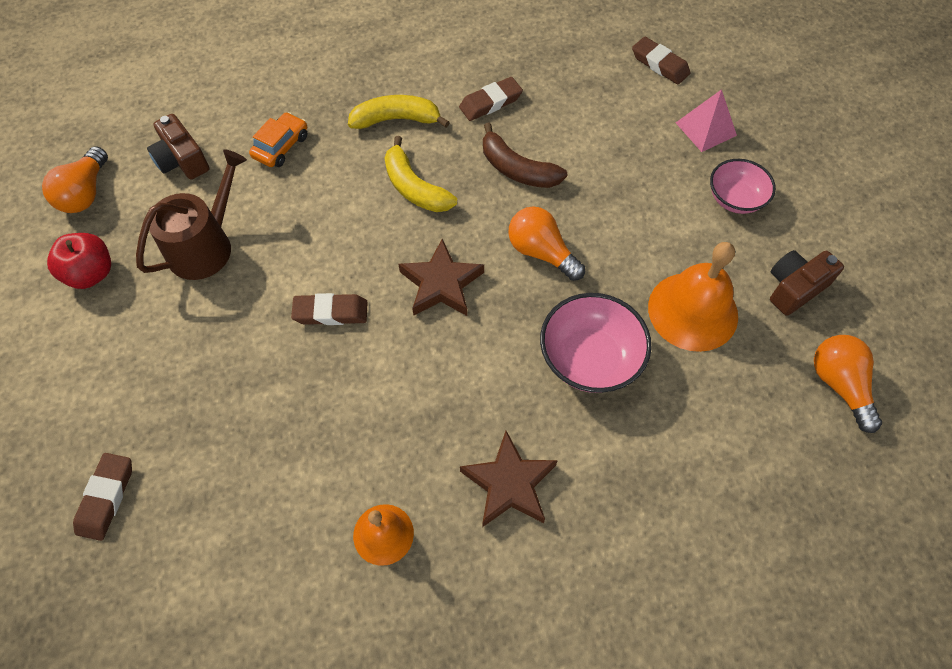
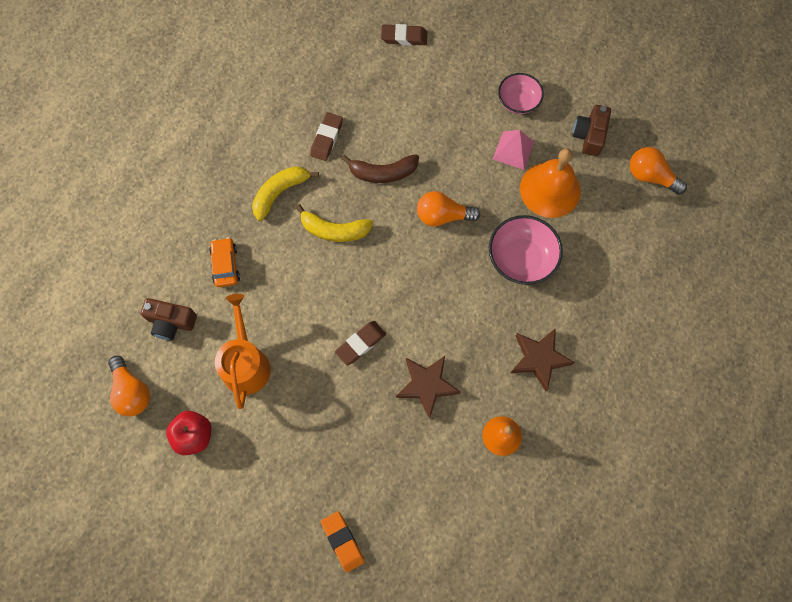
camera: 40 degrees left, 10 degrees up
(106, 497) = (342, 541): brown eraser -> orange eraser
(205, 245) = (246, 363): brown watering can -> orange watering can
(441, 284) = (405, 278): brown star -> brown star (427, 385)
(705, 129) = (466, 65): pink pyramid -> pink pyramid (513, 150)

